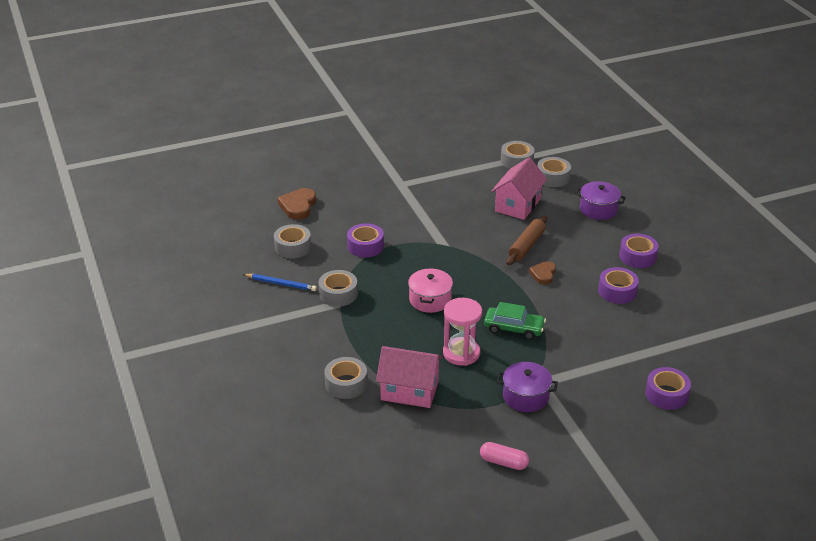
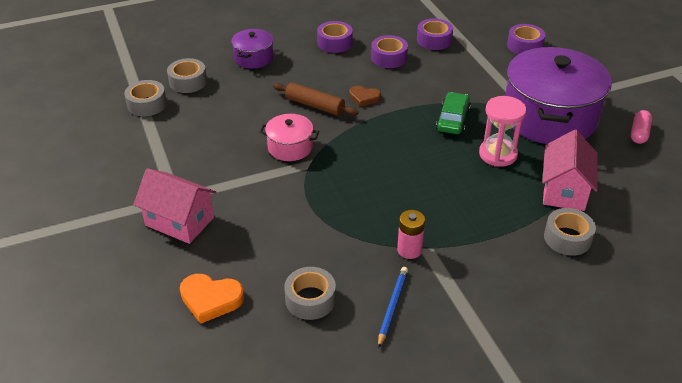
camera: 90 degrees left, 5 degrees up
(298, 206) = (211, 299): brown heart -> orange heart
(338, 294) = (409, 250): grey tape -> pink battery
(365, 246) = (311, 228): purple tape -> purple tape (434, 40)
(430, 300) = (413, 175): pink pot -> pink pot (290, 147)
(517, 205) = (238, 108): pink house -> pink house (179, 221)
(525, 396) = (549, 117): purple pot -> purple pot, size x2.17

